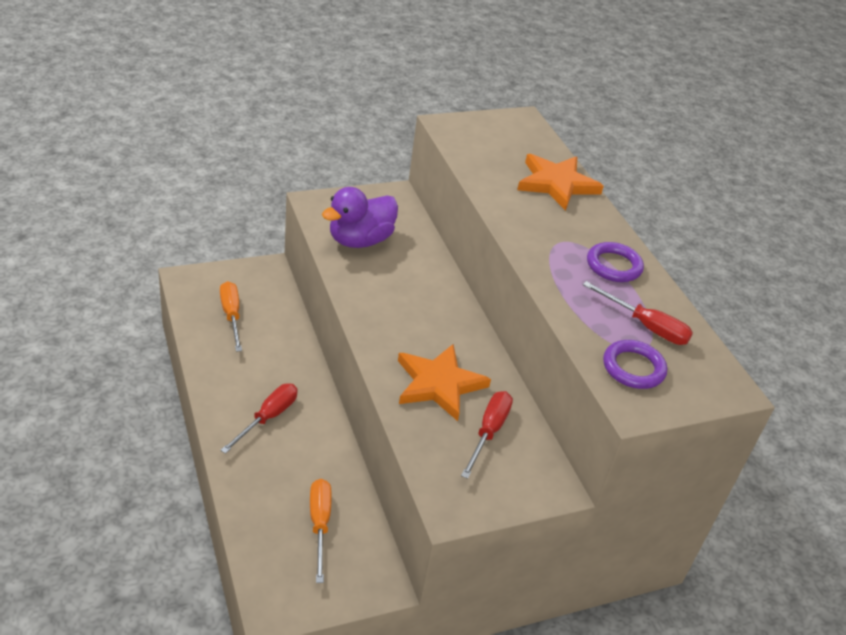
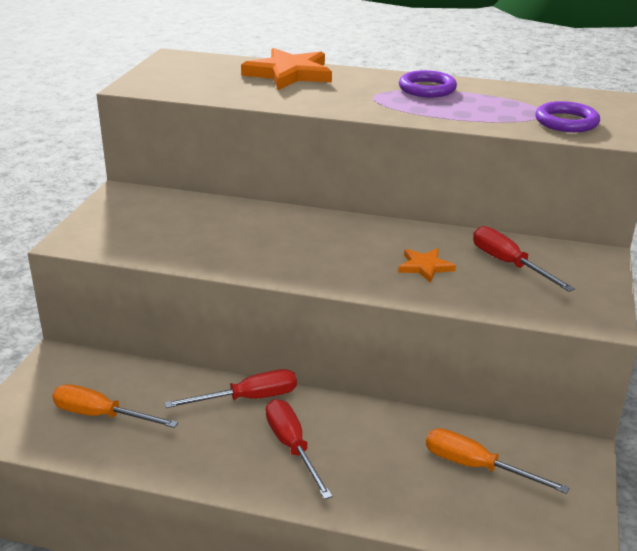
camera: 50 degrees left, 10 degrees down
(360, 240) = (168, 236): purple duck -> none
(439, 384) = (425, 267): orange star -> orange star, size x0.52
(646, 326) = (516, 102): red screwdriver -> red screwdriver (248, 398)

